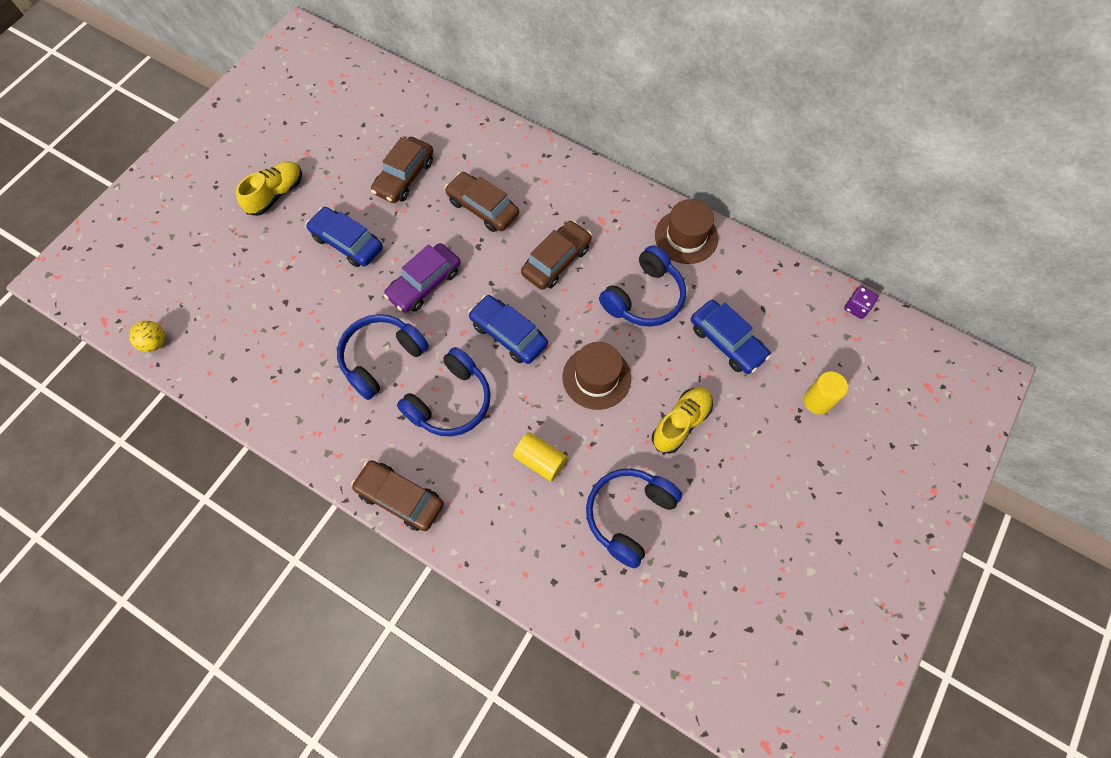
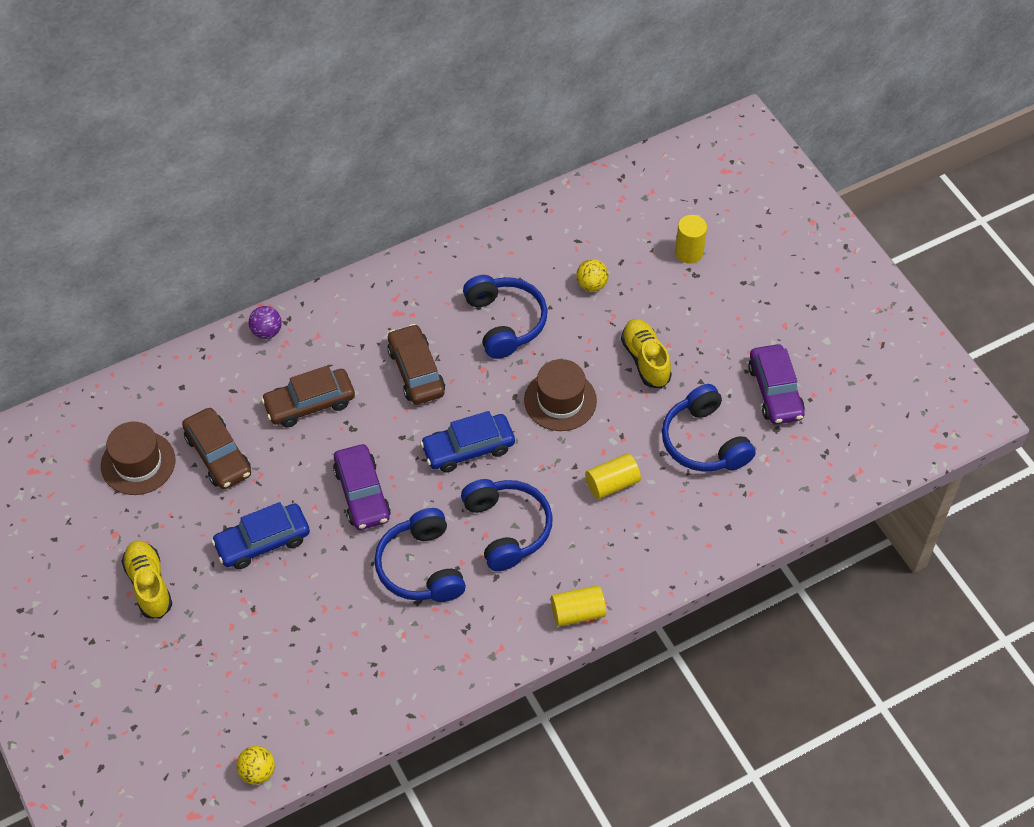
camera: 60 degrees left, 10 degrees down
(400, 498) = (577, 612): brown car -> yellow cylinder
(527, 148) = (266, 331): none -> purple ball
(686, 237) = (464, 257): brown hat -> brown hat (138, 463)
(722, 551) = (775, 391): none -> purple car
(727, 342) = (591, 285): blue car -> yellow ball
(856, 307) = (623, 175): purple dice -> none

